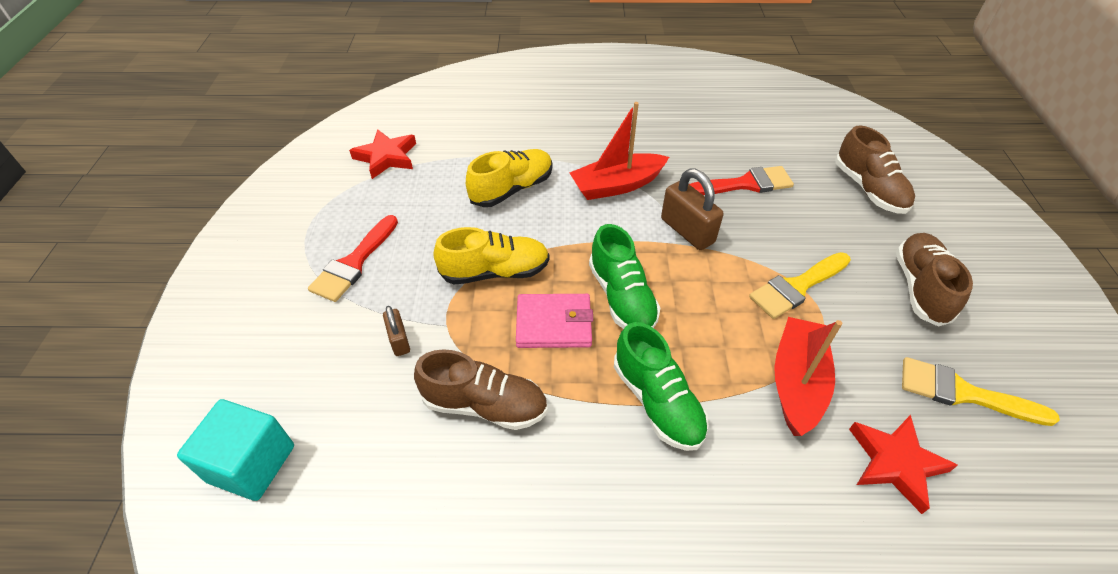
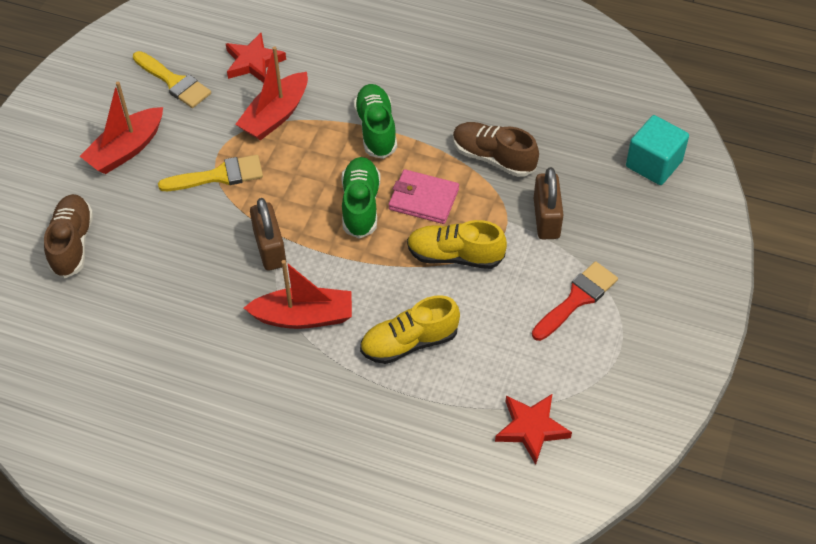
camera: 160 degrees left, 5 degrees up
(399, 340) = (546, 218): brown padlock -> brown padlock, size x1.77
(745, 184) = (180, 282): red brush -> none
(920, 288) = (126, 149): brown shoe -> red boat

